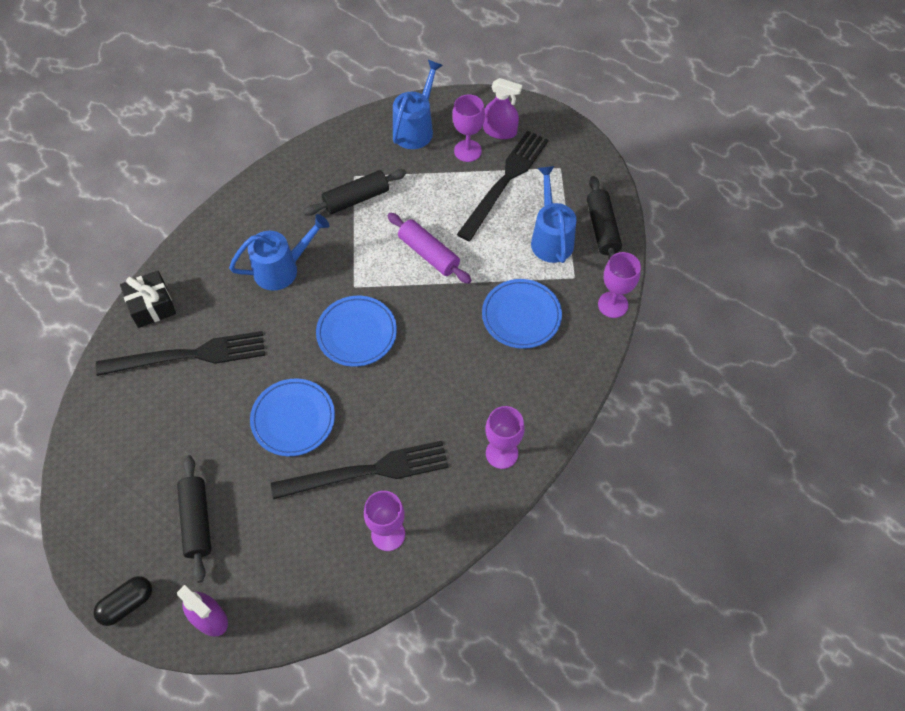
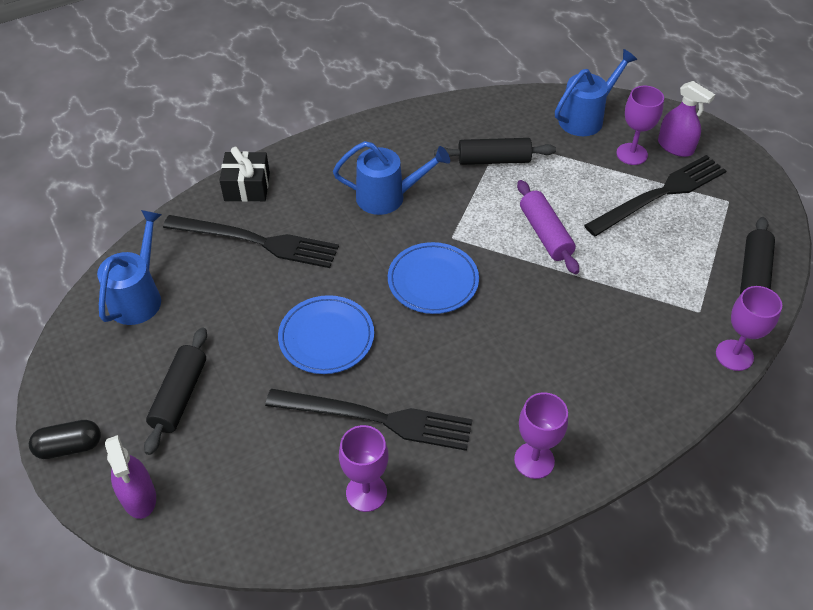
camera: 25 degrees right, 10 degrees down
(521, 316) = (620, 328): blue plate -> none
(550, 237) = (688, 263): blue watering can -> blue watering can (139, 296)

